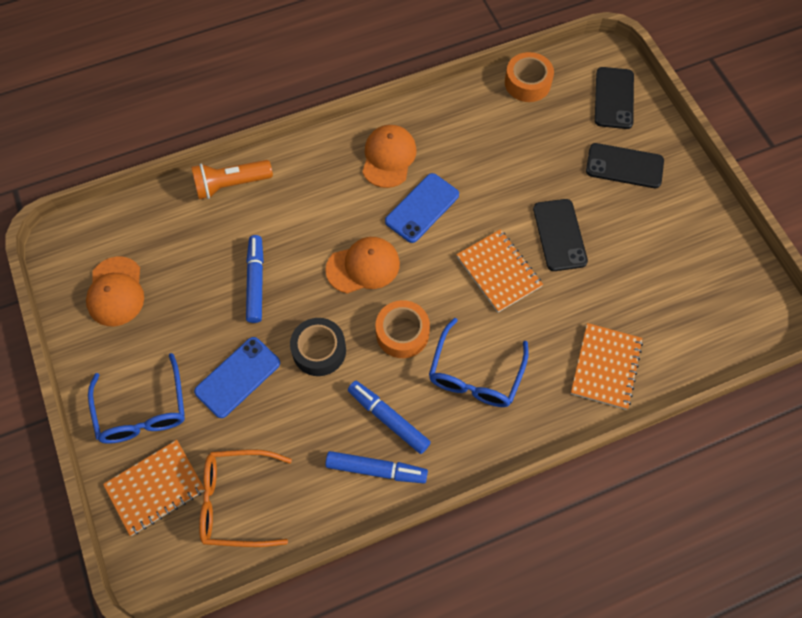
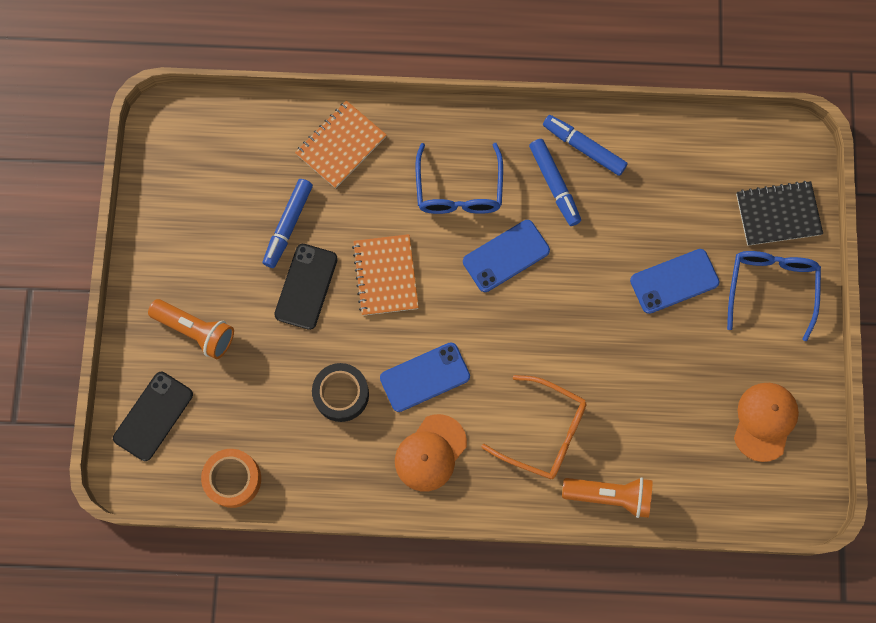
camera: 155 degrees left, 10 degrees up
(155, 488) = (778, 214): orange notebook -> black notebook
(237, 501) = (711, 173): orange glasses -> orange glasses (544, 432)
(255, 282) = (623, 370): blue marker -> blue marker (288, 225)
(319, 350) = (590, 273): black tape -> black tape (341, 394)
(363, 266) = (512, 339): orange cap -> none
(402, 333) = (506, 256): orange tape -> blue phone
(475, 374) = (459, 190): blue glasses -> blue glasses turned 135 degrees clockwise
(624, 166) = (196, 331): black phone -> orange flashlight

